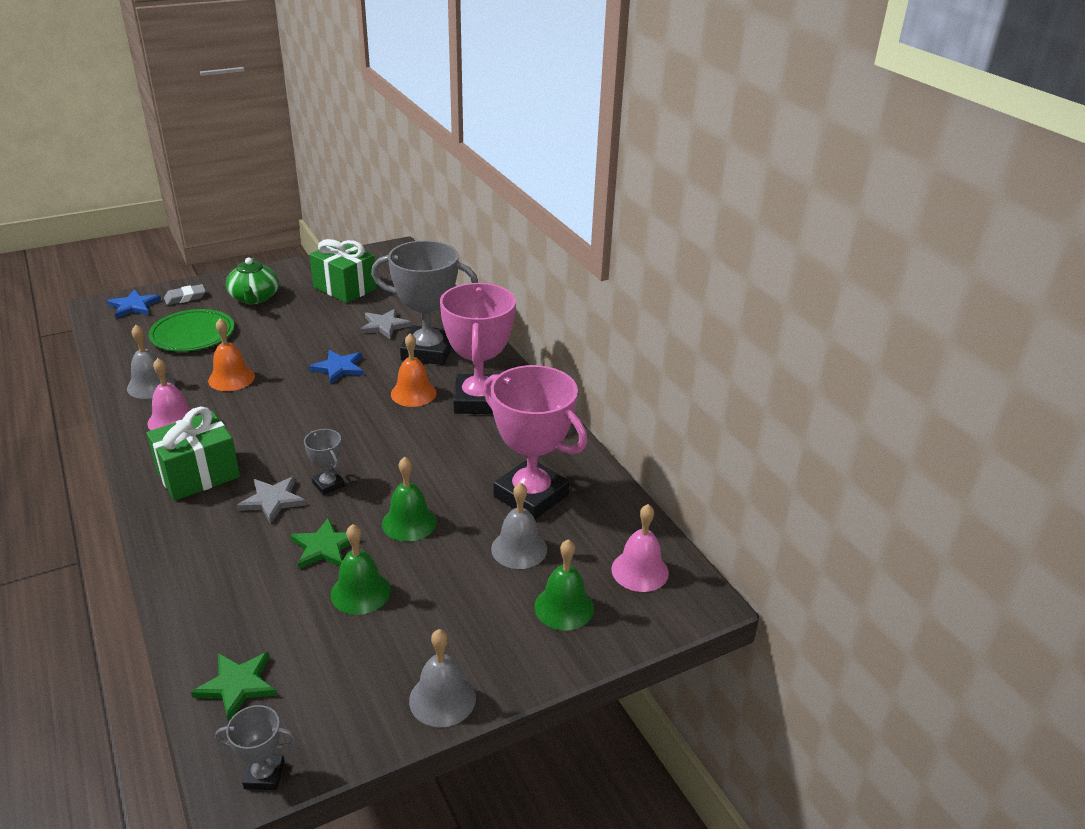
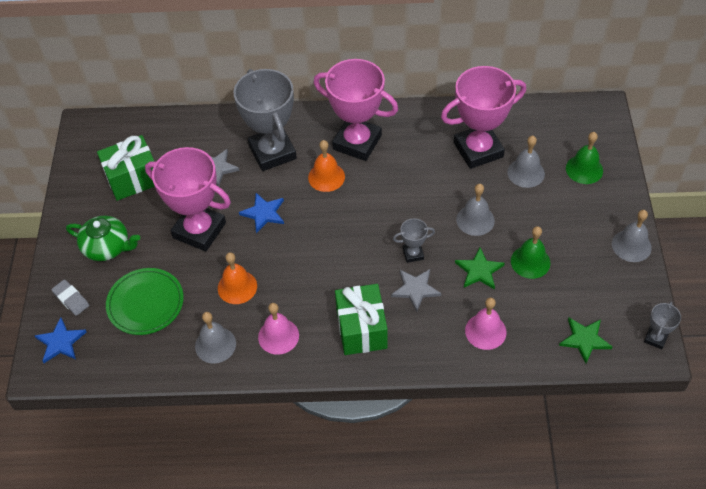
camera: 60 degrees left, 20 degrees up
(185, 298) = (71, 299): grey eraser -> grey eraser turned 45 degrees counterclockwise
(297, 338) = (199, 230): none -> pink trophy
(409, 522) = (475, 220): green bell -> grey bell
(428, 351) = (272, 152): grey trophy -> grey trophy turned 60 degrees counterclockwise
(640, 571) = (569, 124): pink bell -> pink bell (485, 331)

